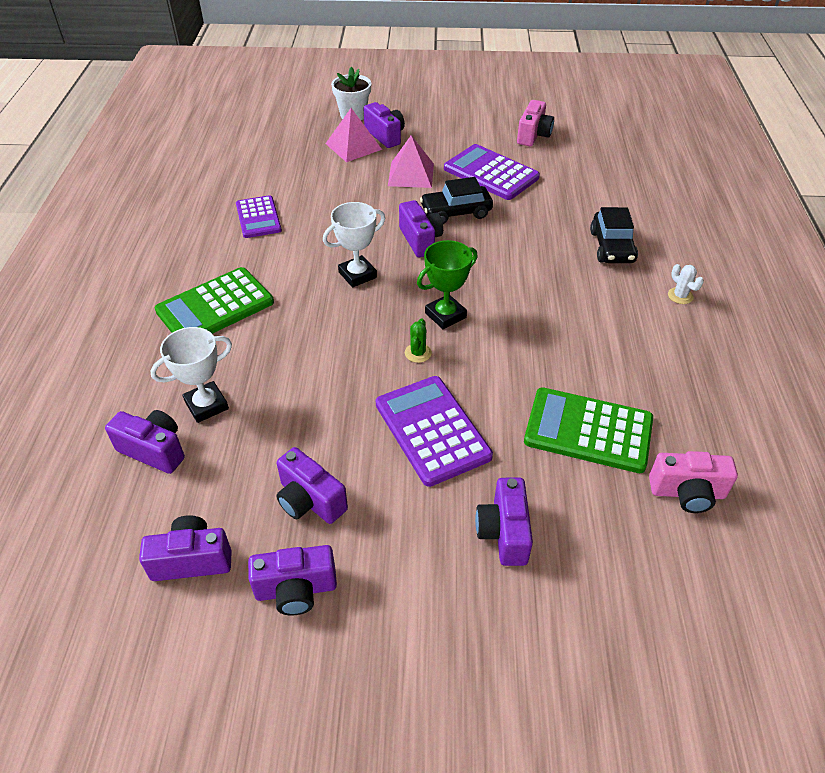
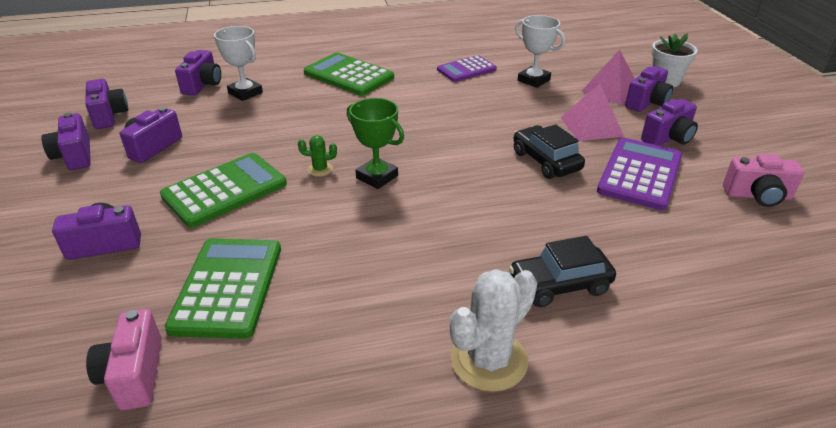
camera: 75 degrees right, 10 degrees down
(357, 275) = (414, 124): white trophy -> white trophy (533, 80)
(420, 240) = (484, 147): purple camera -> purple camera (668, 138)
(432, 430) = (225, 190): purple calculator -> green calculator
(680, 296) = (489, 360): white cactus -> white cactus, size x2.10

